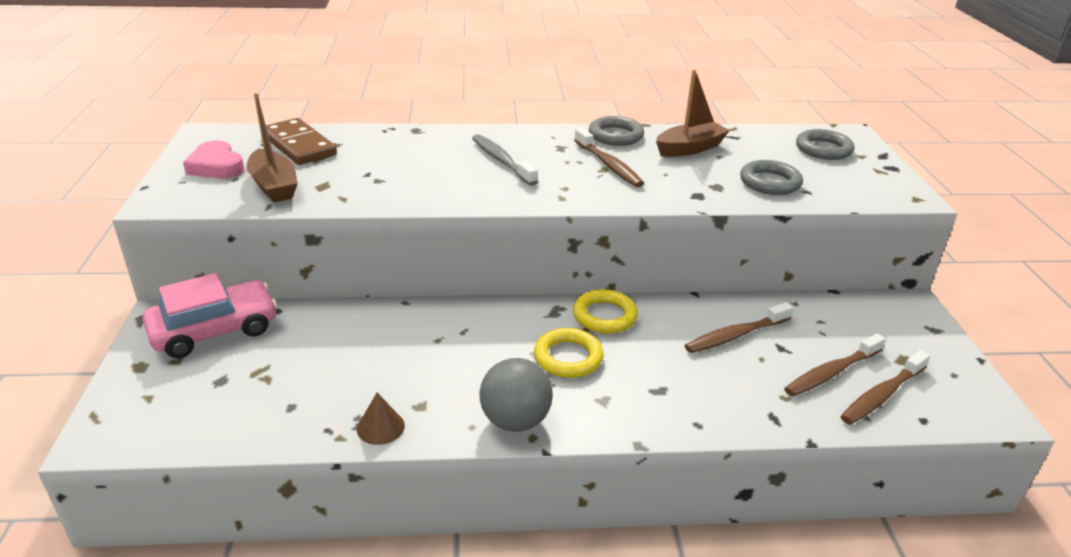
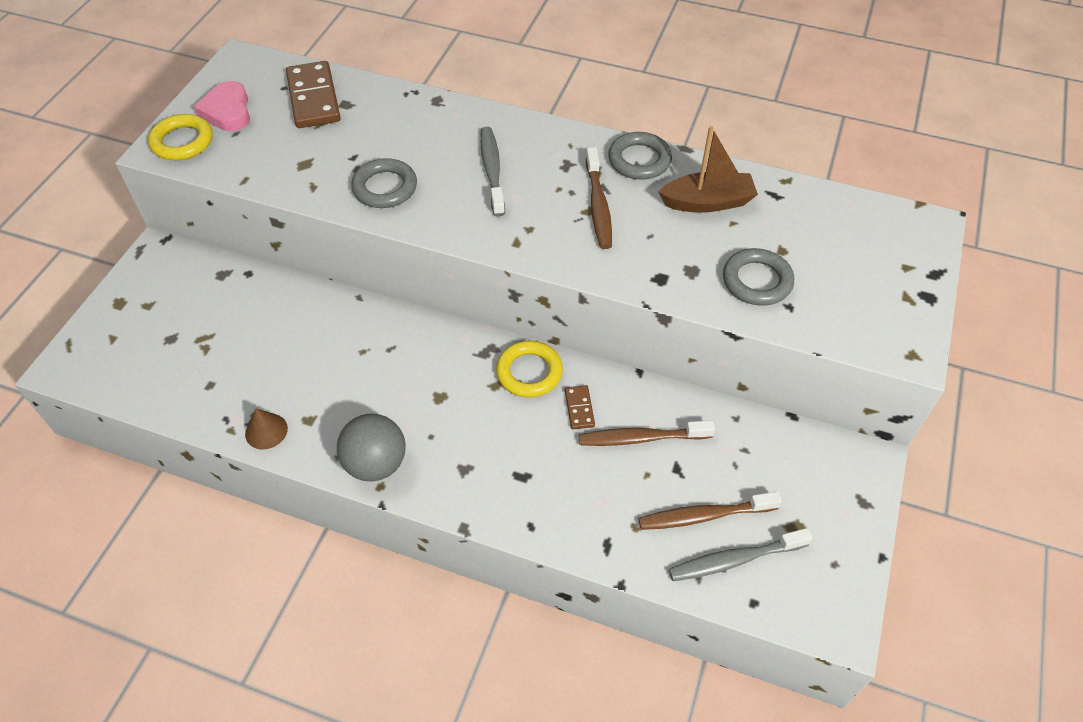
camera: 25 degrees right, 20 degrees up
(215, 330) = (189, 281): pink car -> none
(274, 186) = (262, 153): brown boat -> none
(568, 357) = (463, 410): yellow ring -> yellow ring (182, 142)
(668, 329) = (579, 408): none -> brown domino
(823, 149) = (868, 244): grey ring -> grey ring (385, 188)
(881, 395) = (734, 560): brown toothbrush -> grey toothbrush

